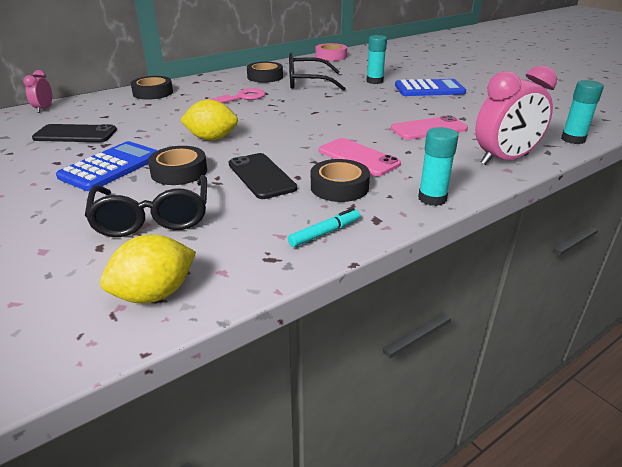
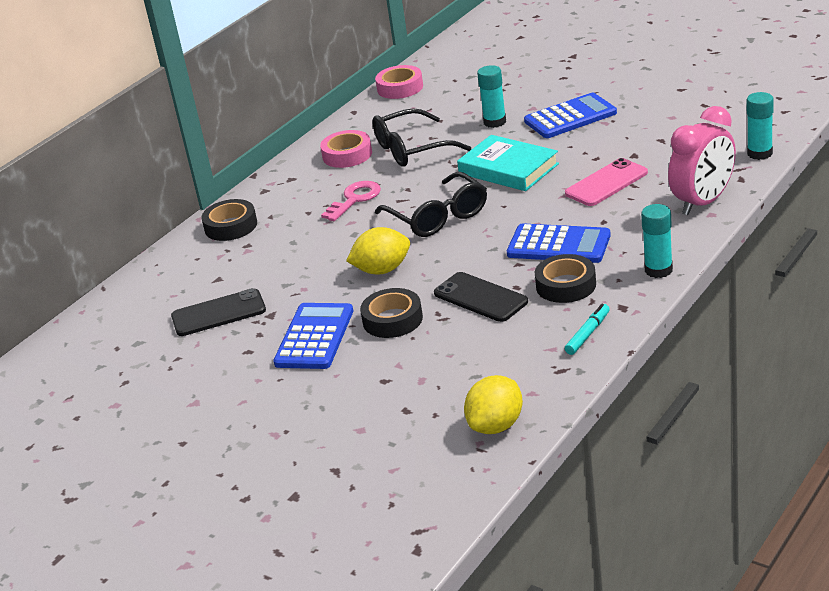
camera: 15 degrees left, 0 degrees up
(44, 109) = (125, 293): pink clock -> none
(153, 218) = (422, 371): black glasses -> black glasses (438, 217)
(265, 77) = (347, 155): black tape -> pink tape
(358, 157) = (558, 245): pink phone -> blue calculator
(361, 105) = (508, 169): none -> turquoise book

